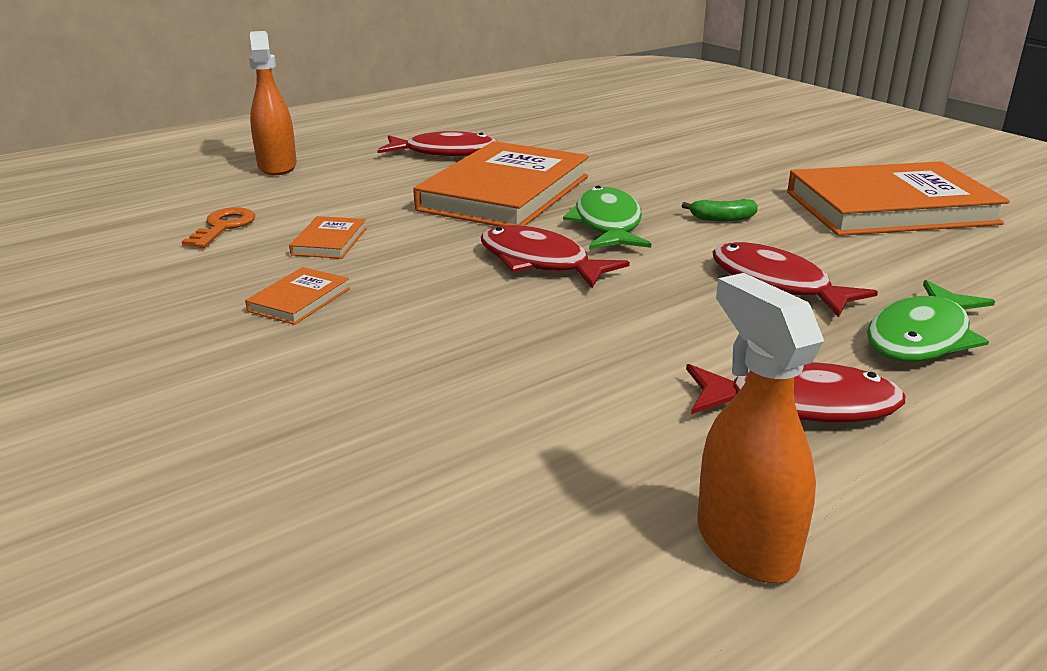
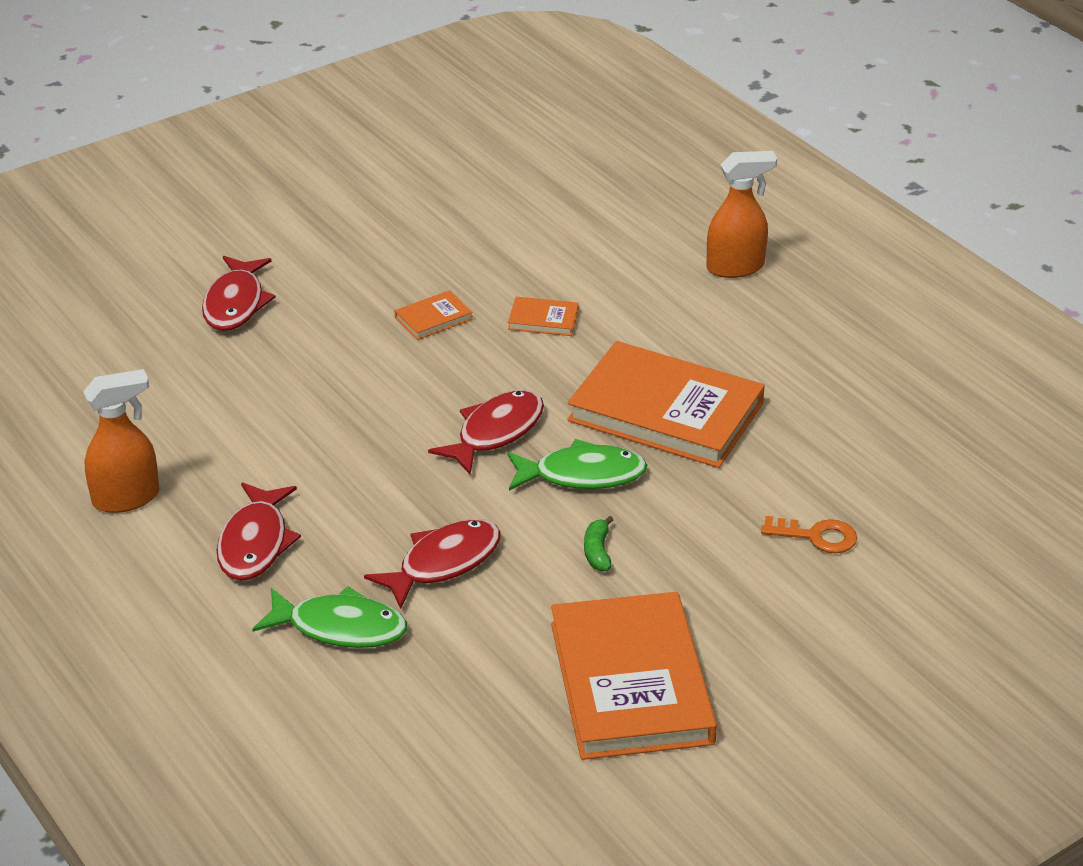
camera: 90 degrees right, 10 degrees up
(223, 227) = (576, 262): orange key -> orange key (816, 536)
(299, 300) = (433, 318): orange book -> orange book turned 60 degrees counterclockwise
(445, 153) = (792, 369): red fish -> red fish (236, 303)
(922, 337) = (340, 627): green fish -> green fish turned 150 degrees clockwise

